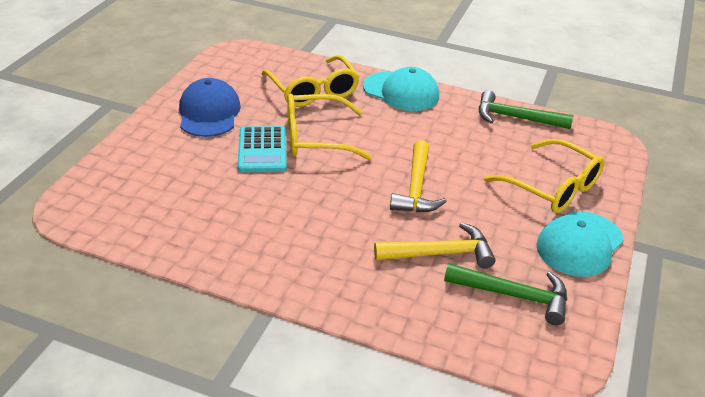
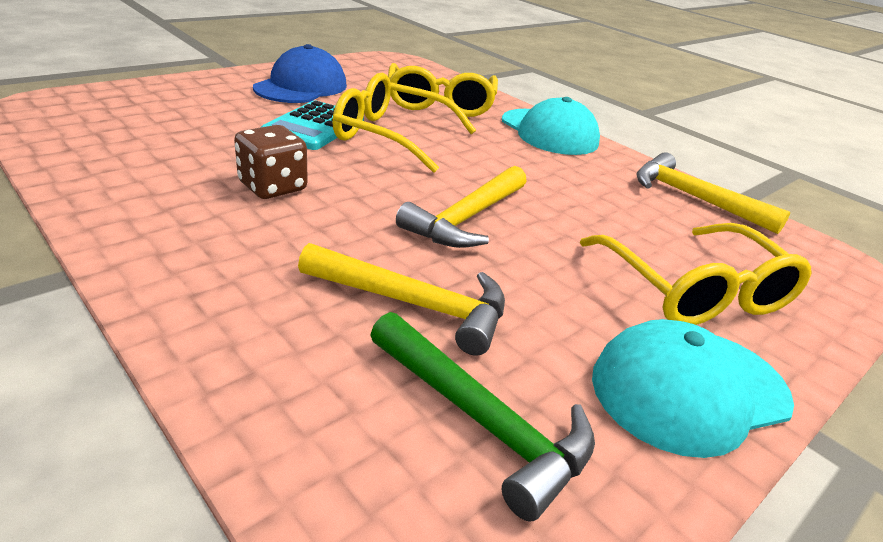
camera: 25 degrees right, 5 degrees down
(296, 211) = (273, 187): none -> brown dice
(516, 118) = (694, 198): green hammer -> yellow hammer

